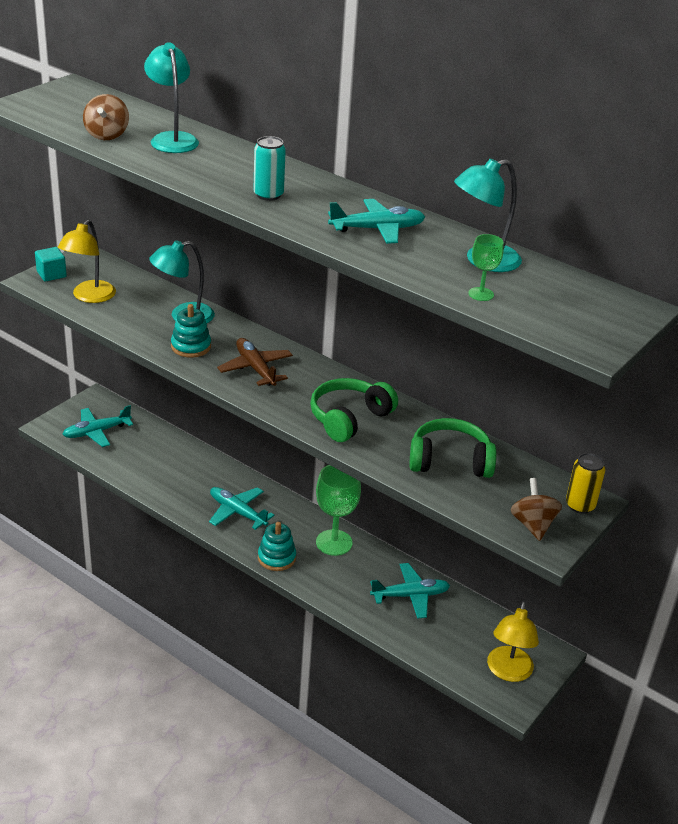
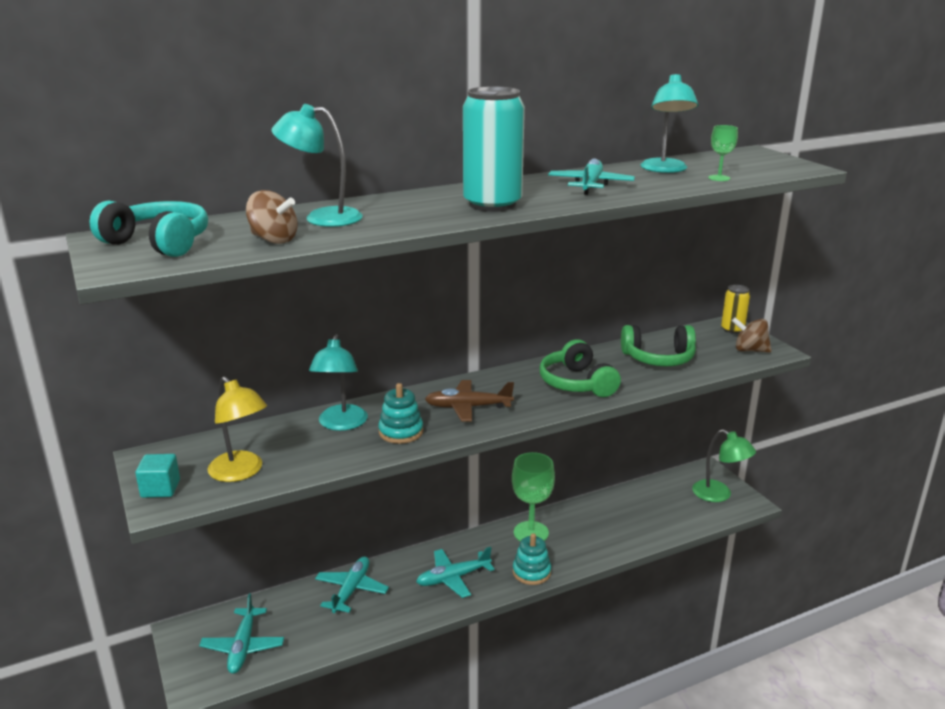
camera: 60 degrees left, 10 degrees down
(72, 103) = (159, 243): none -> turquoise headphones
(268, 195) = (492, 204): turquoise can -> turquoise can, size x1.87
(410, 595) = (617, 513): turquoise plane -> turquoise plane (351, 590)
(450, 461) = (658, 358): green headphones -> green headphones turned 120 degrees counterclockwise
(508, 672) = (719, 495): yellow lamp -> green lamp

